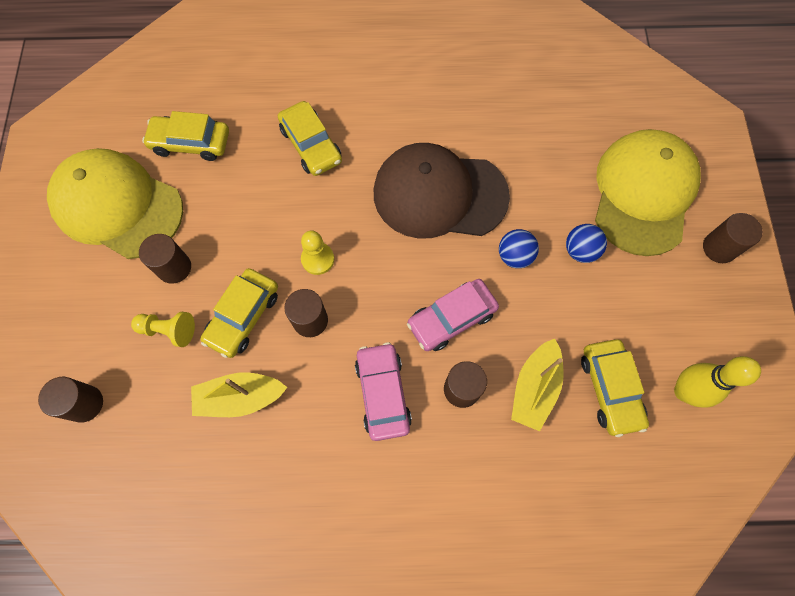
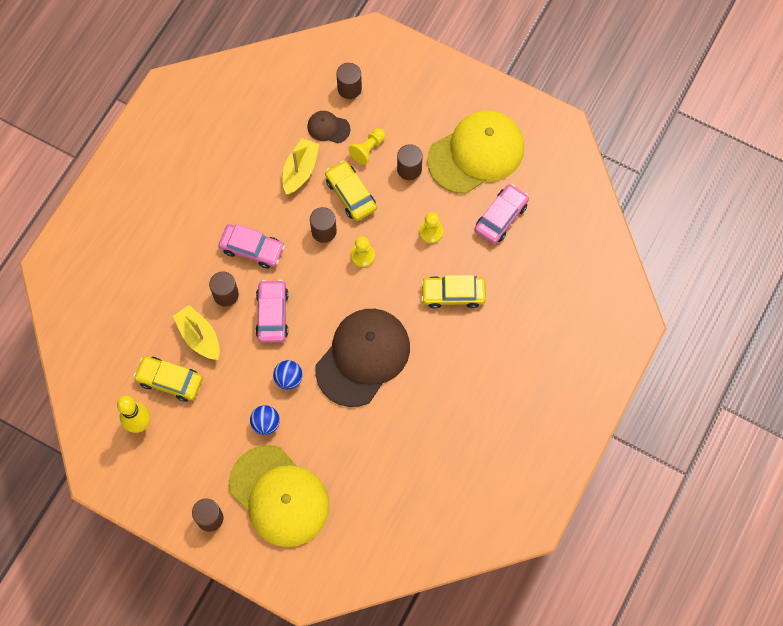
camera: 120 degrees right, 0 degrees up
(159, 397) = (328, 128): none -> brown cap
(191, 143) = (501, 217): yellow car -> pink car
(247, 203) = (431, 232): none -> yellow pawn

